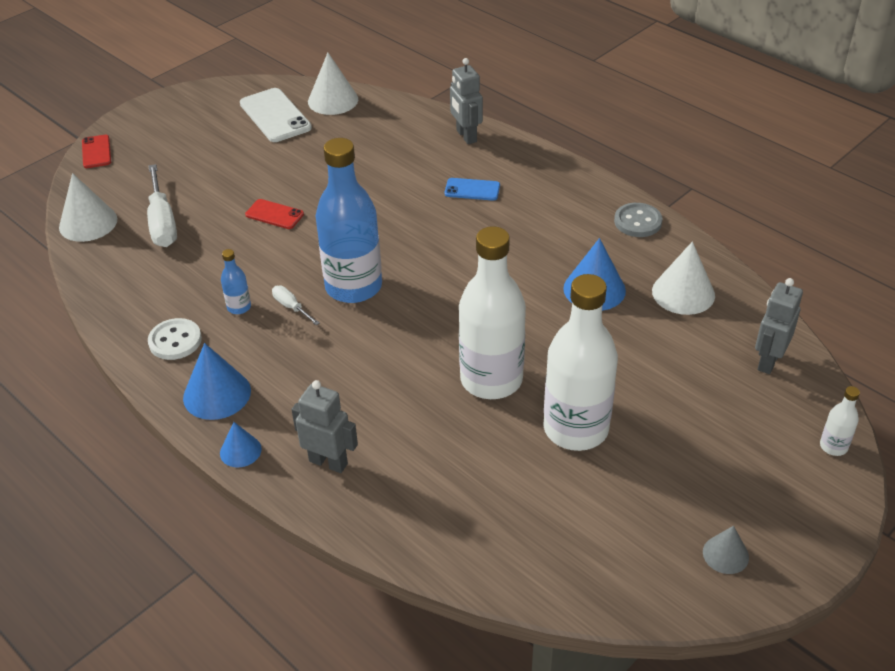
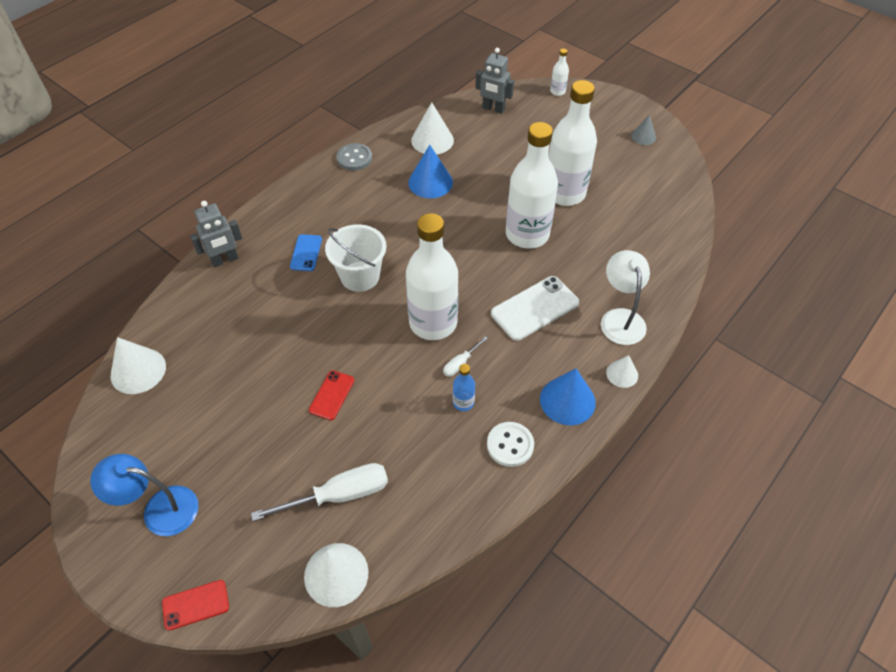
camera: 95 degrees left, 10 degrees up
(187, 126) = (159, 509): none -> blue lamp
(240, 451) = (622, 374): blue cone -> white cone
(275, 116) = (157, 421): white phone -> white phone (535, 308)
(328, 462) = (620, 318): grey robot -> white lamp
(353, 287) = (433, 323): blue bottle -> white bottle
(432, 230) = (360, 276): none -> white bucket

